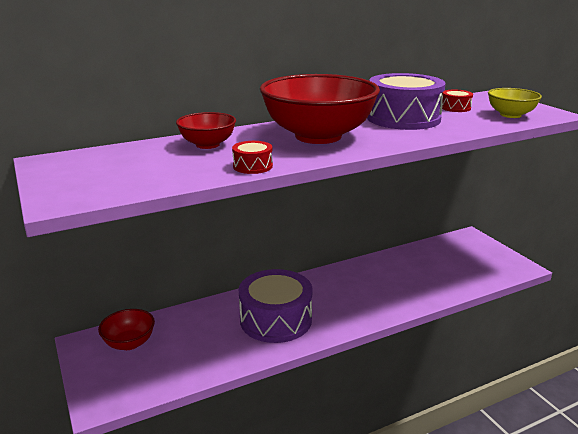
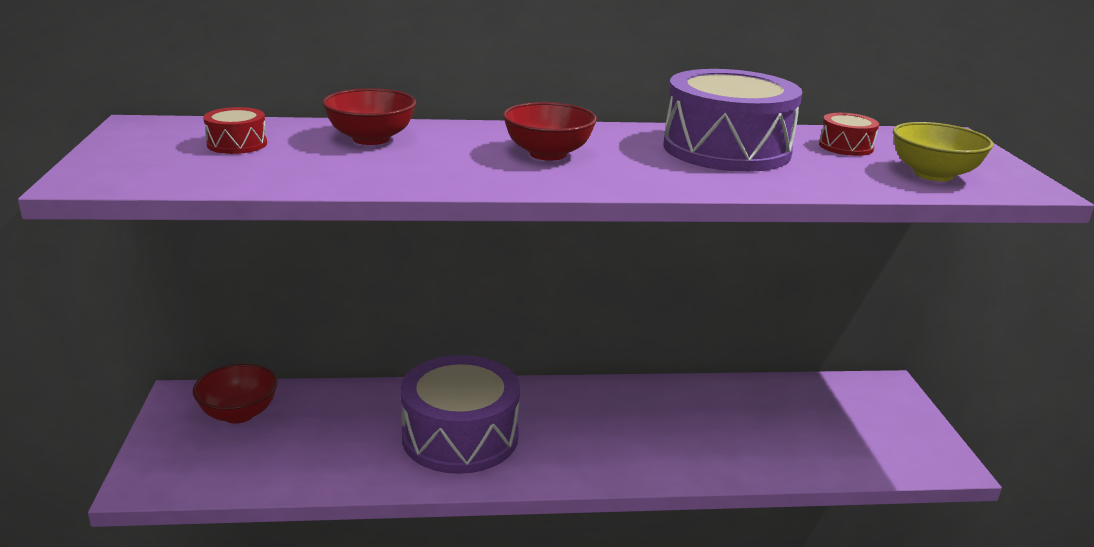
camera: 20 degrees right, 0 degrees up
(252, 166) = (391, 180): red drum -> red drum (237, 144)
(318, 136) = (548, 154): red bowl -> red bowl, size x0.49

